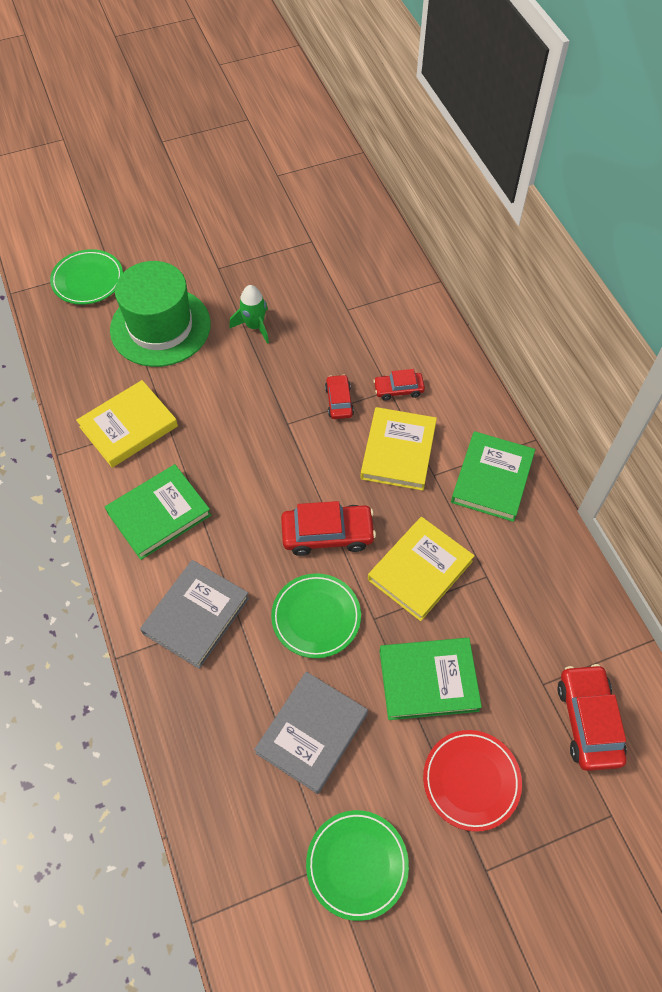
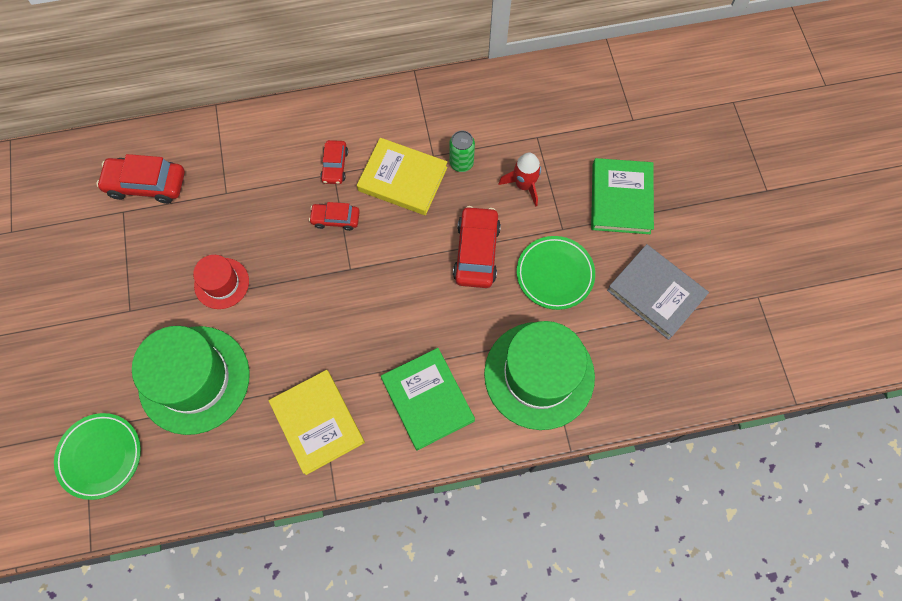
camera: 80 degrees left, 10 degrees up
(196, 615) = (539, 375): grey book -> green hat
(254, 326) = (221, 283): green rocket -> red hat
(357, 865) = (759, 276): green plate -> none
(420, 570) = (524, 185): yellow book -> red rocket
(432, 503) = (461, 163): none -> green can
(471, 781) = (702, 185): red plate -> none
(492, 479) = (446, 112): green book -> none
(588, 721) = (664, 98): red car -> red car (146, 184)

